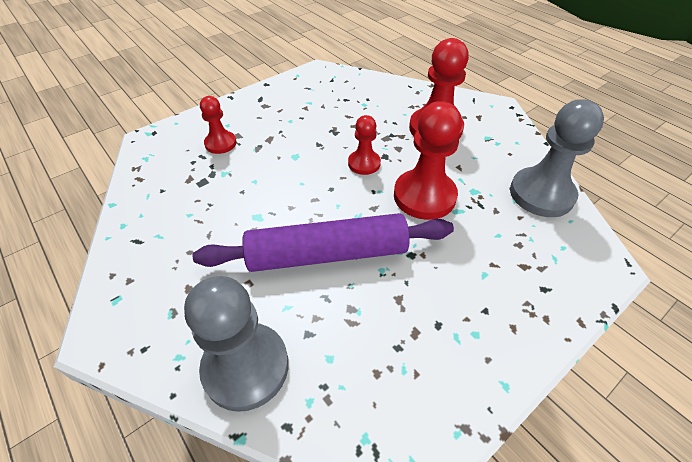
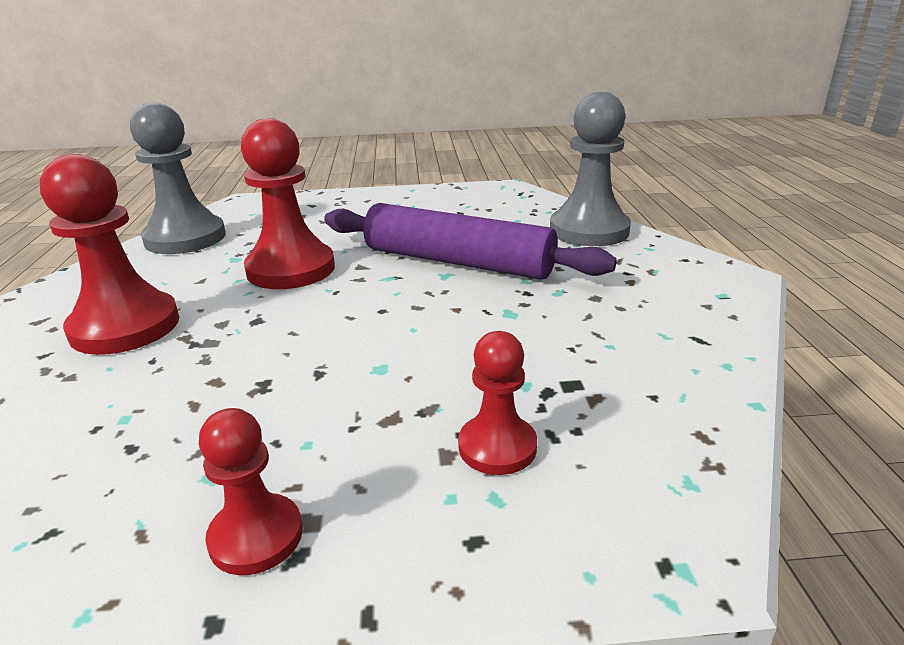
camera: 145 degrees left, 20 degrees down
(364, 163) = (298, 320): red pawn -> red pawn (256, 536)

